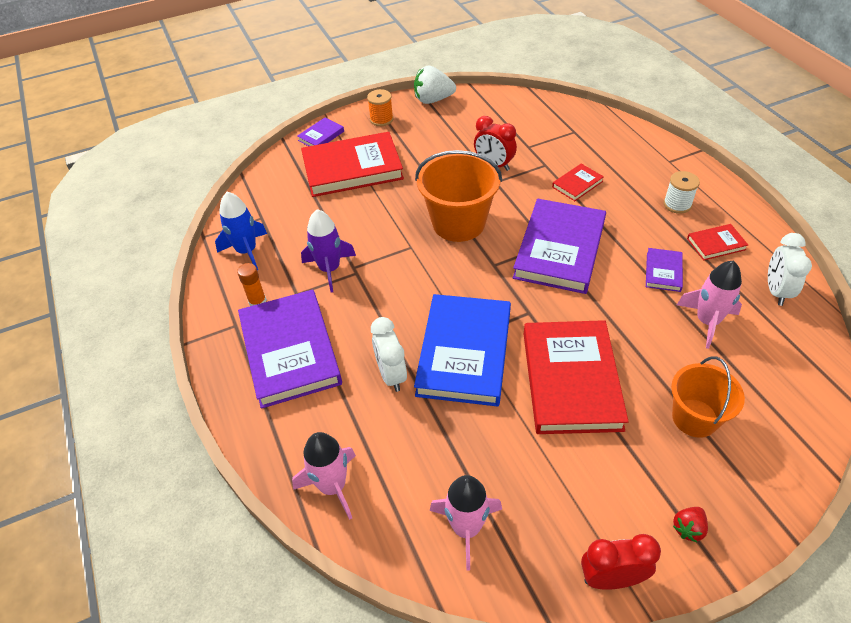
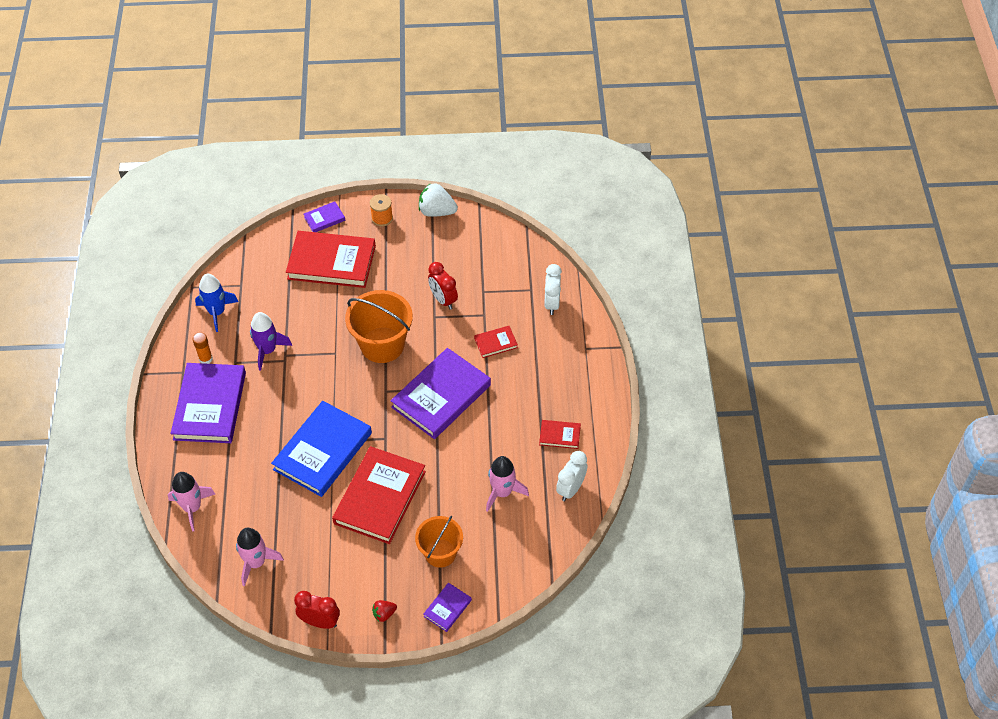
camera: 20 degrees right, 5 degrees up
(391, 375) = (266, 449): white clock -> white clock (552, 303)
(663, 272) = (502, 443): purple book -> purple book (447, 608)
(677, 204) = (558, 390): white spool -> none

